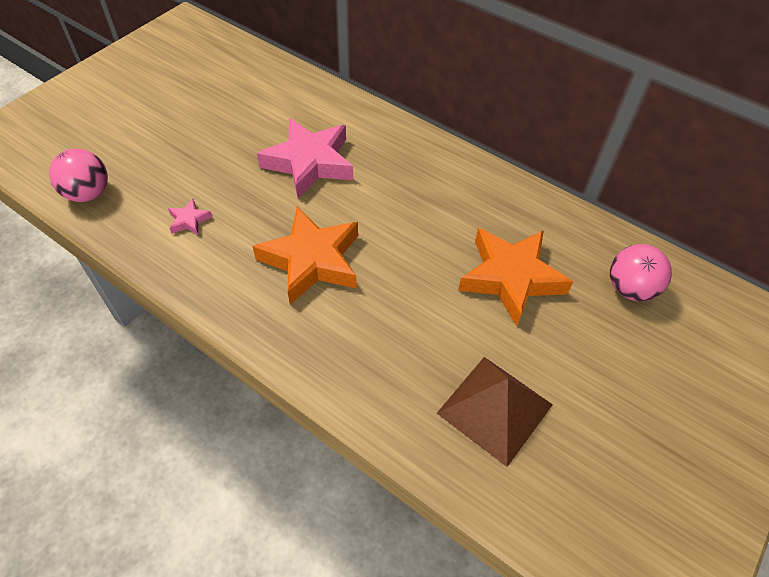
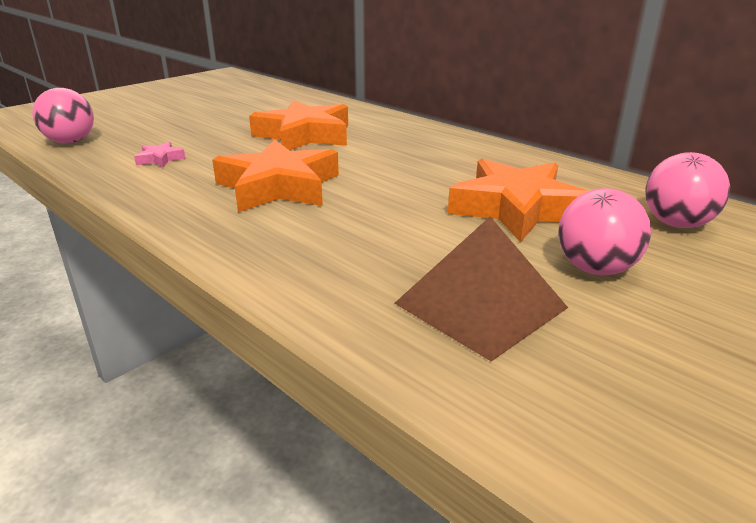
camera: 10 degrees right, 25 degrees down
(309, 163) = (304, 135): pink star -> orange star
(570, 356) = (595, 269): none -> pink ball

